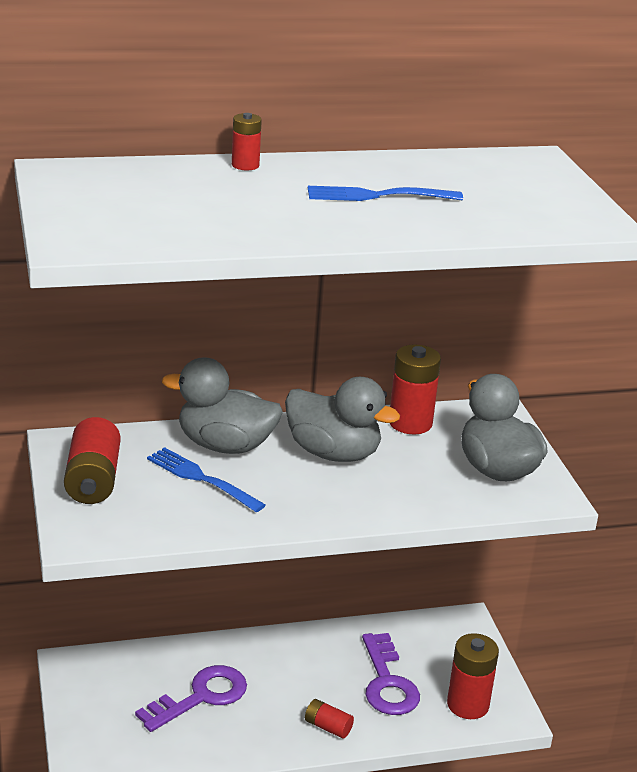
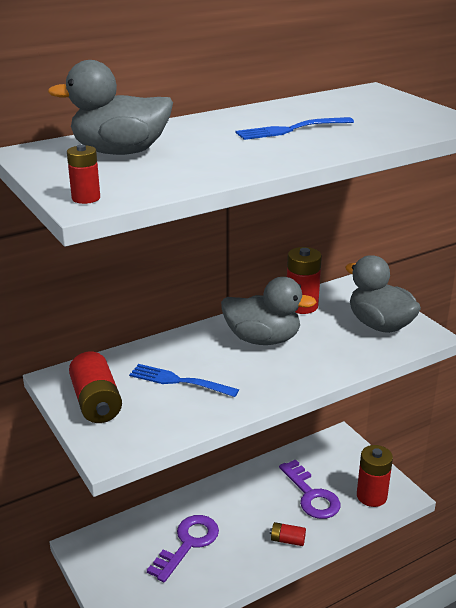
camera: 15 degrees left, 0 degrees up
(225, 445) = (182, 352): grey duck -> grey duck (120, 152)
(245, 165) = (175, 125): red battery -> red battery (86, 198)

